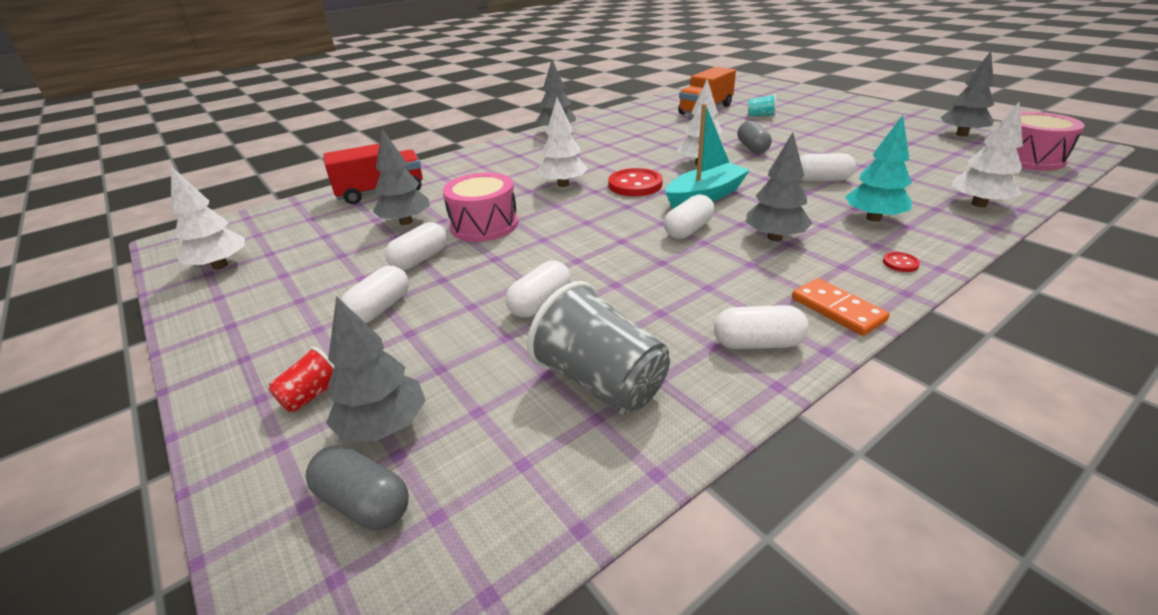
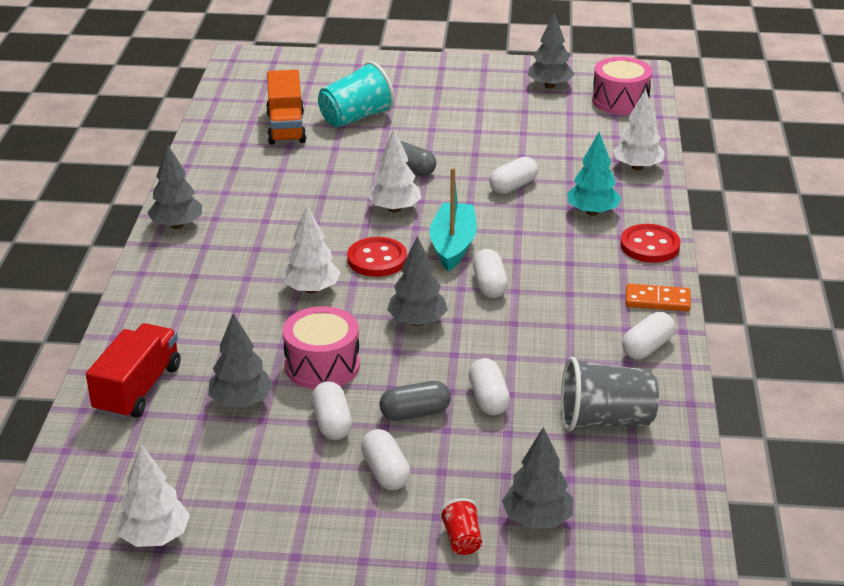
camera: 50 degrees left, 0 degrees up
(364, 502) = (596, 550): grey capsule -> grey capsule (415, 413)
(761, 116) = (356, 118): turquoise cup -> turquoise cup, size x2.05
(775, 237) = (555, 262): grey tree -> grey tree (417, 322)
(900, 263) = (649, 246): red button -> red button, size x2.24

